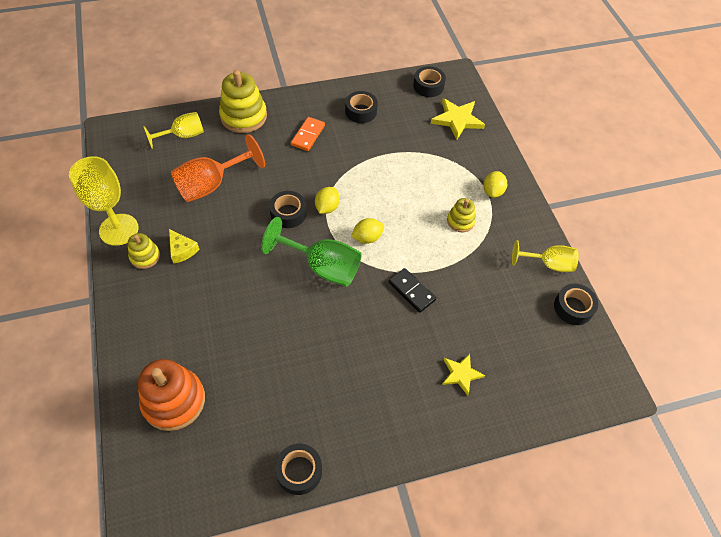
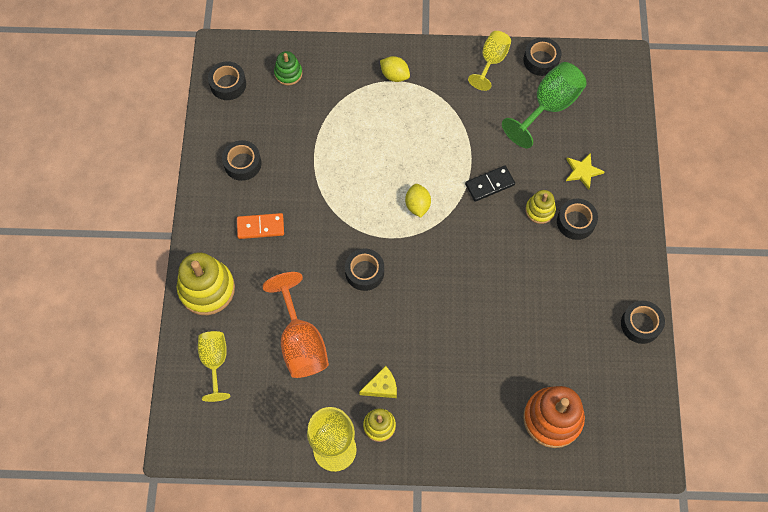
camera: 70 degrees left, 10 degrees up
(308, 135) = (260, 227): orange domino -> orange domino turned 45 degrees counterclockwise
(322, 267) = (441, 255): green goblet -> green goblet (549, 106)
(327, 207) = (368, 233): yellow lemon -> none
(399, 379) = (575, 222): none -> black tape
(457, 119) = (288, 73): yellow star -> green stacking toy
(460, 221) = (422, 116): yellow stacking toy -> yellow stacking toy (540, 210)

